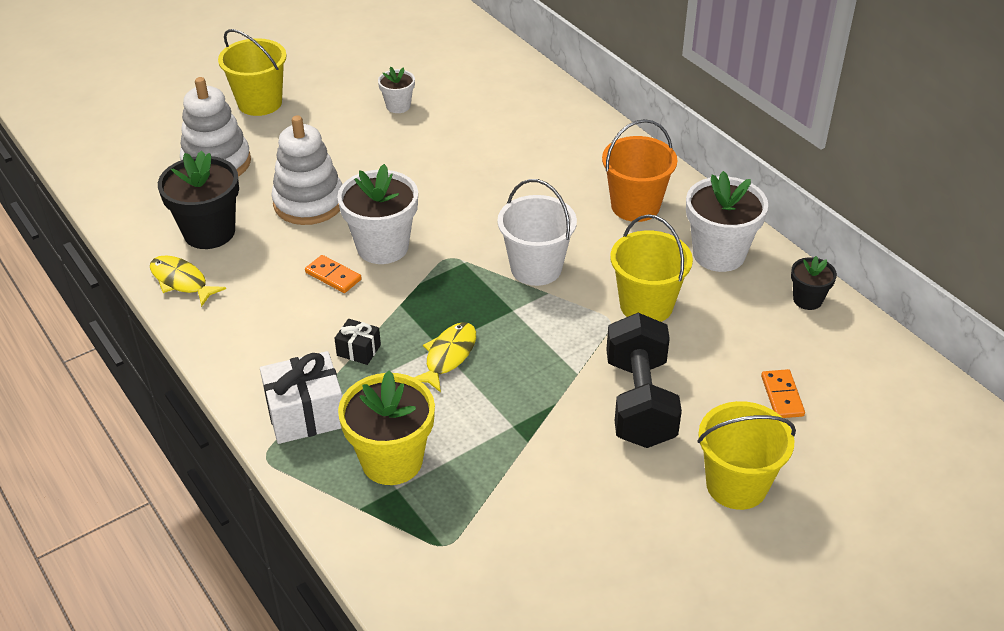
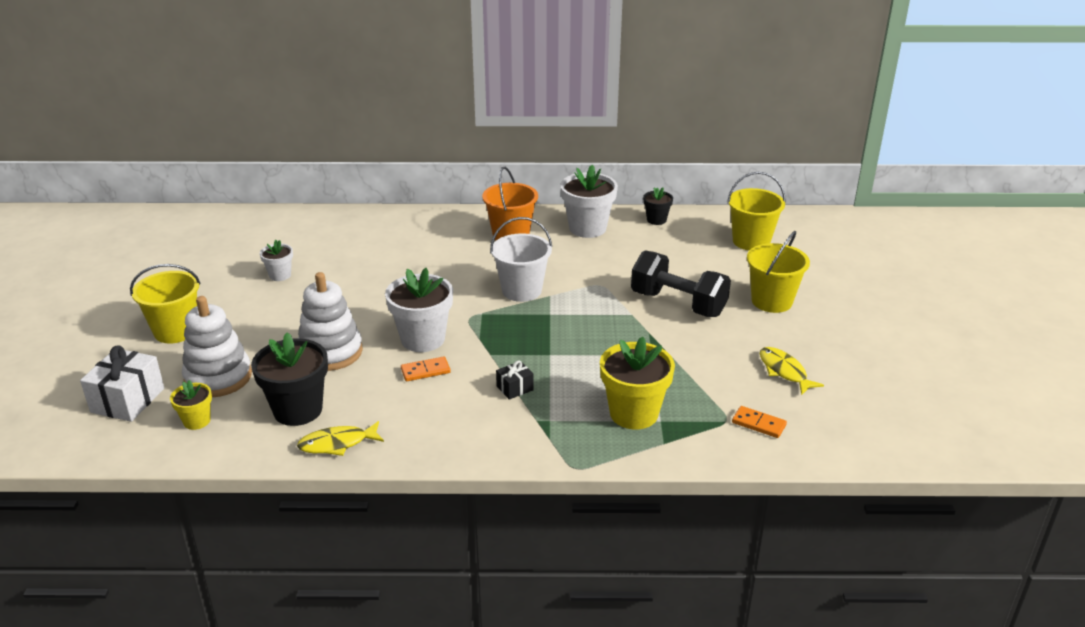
camera: 55 degrees left, 10 degrees down
(150, 187) = (197, 421): none -> yellow flower pot
(306, 414) = (551, 434): white gift -> white gift (127, 400)
(448, 356) = (563, 354): yellow fish -> yellow fish (784, 371)
(646, 305) = (601, 268): yellow bucket -> yellow bucket (751, 241)
(782, 396) = (720, 259): orange domino -> orange domino (758, 424)

